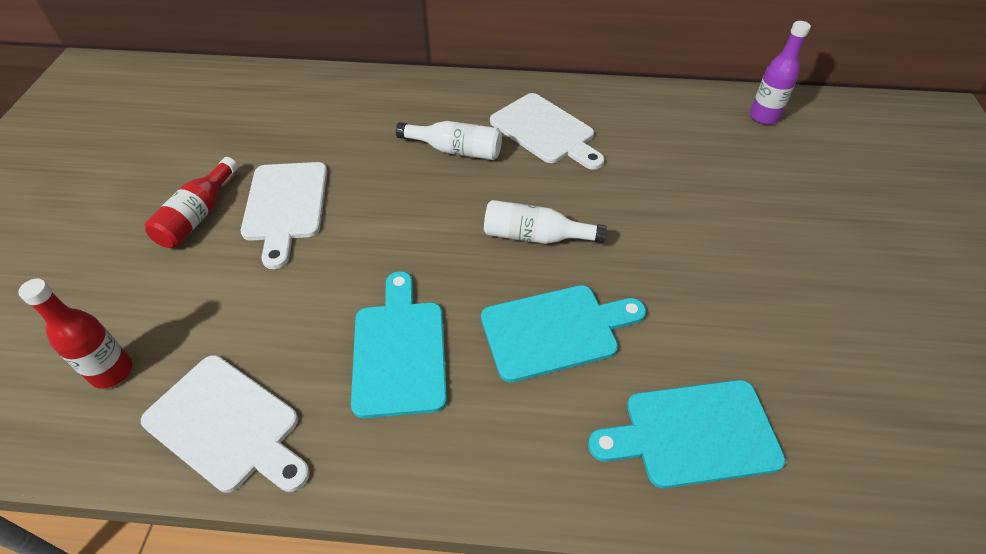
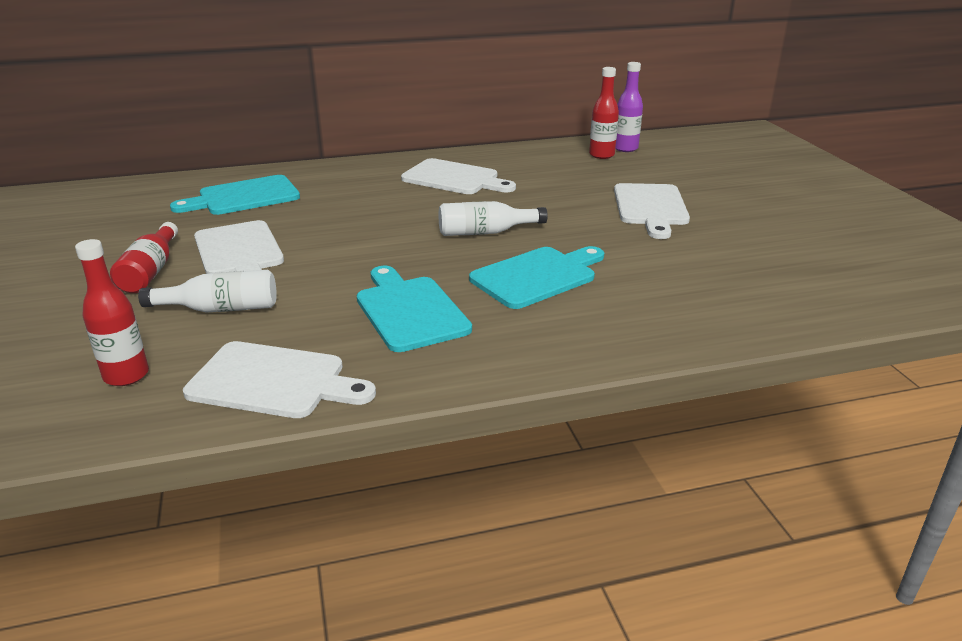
camera: 20 degrees left, 20 degrees down
(455, 150) = (382, 199): white bottle -> white bottle (220, 309)
(693, 433) = (681, 305): turquoise cutting board -> turquoise cutting board (244, 197)
(729, 124) = (601, 155): none -> red bottle
(742, 238) = (650, 207): none -> white cutting board

